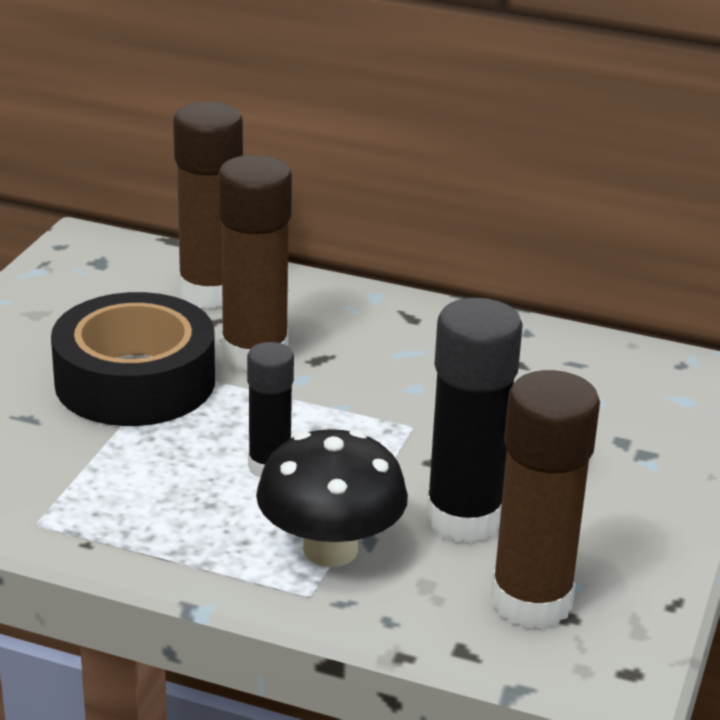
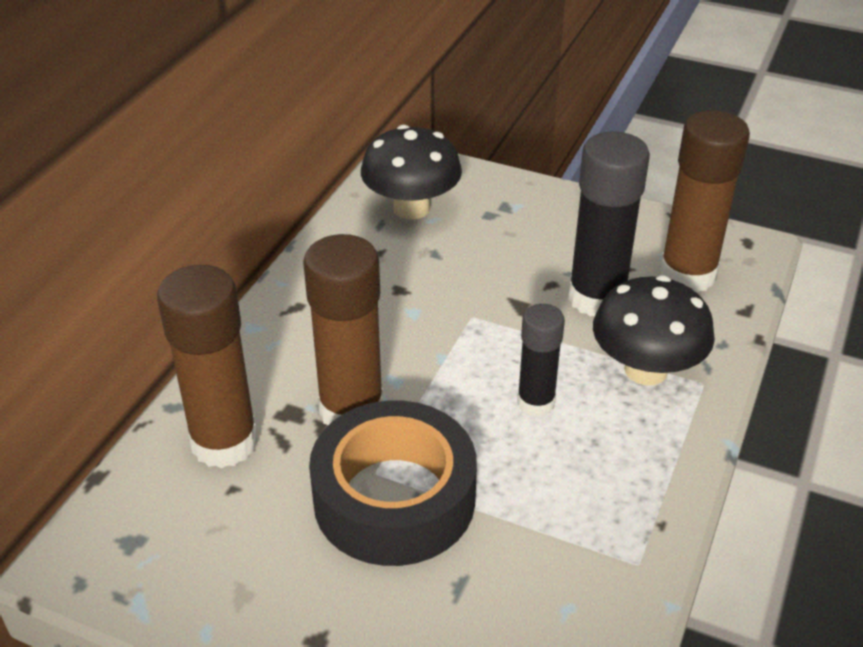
camera: 85 degrees left, 10 degrees up
(614, 383) = (411, 208): none -> black mushroom

